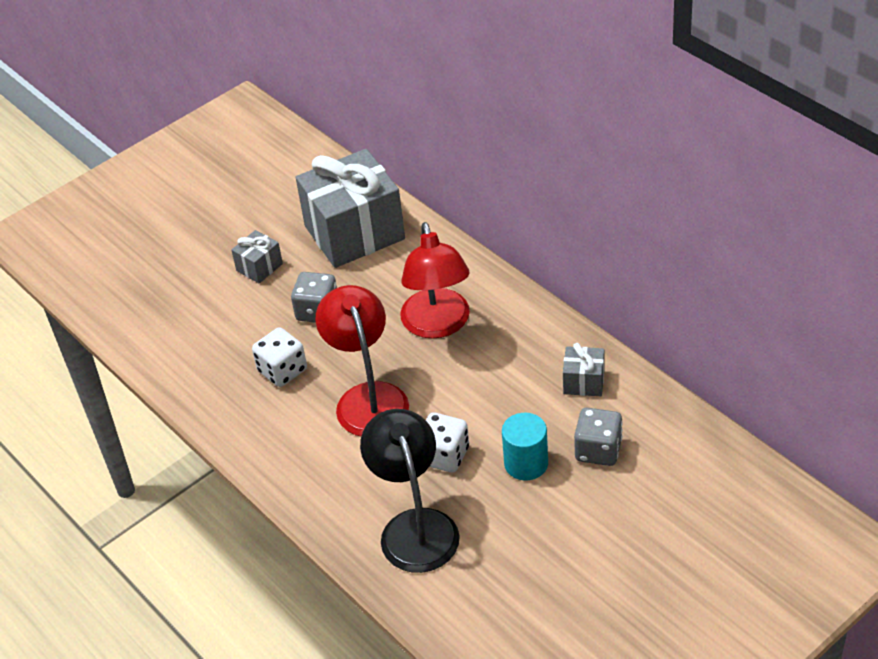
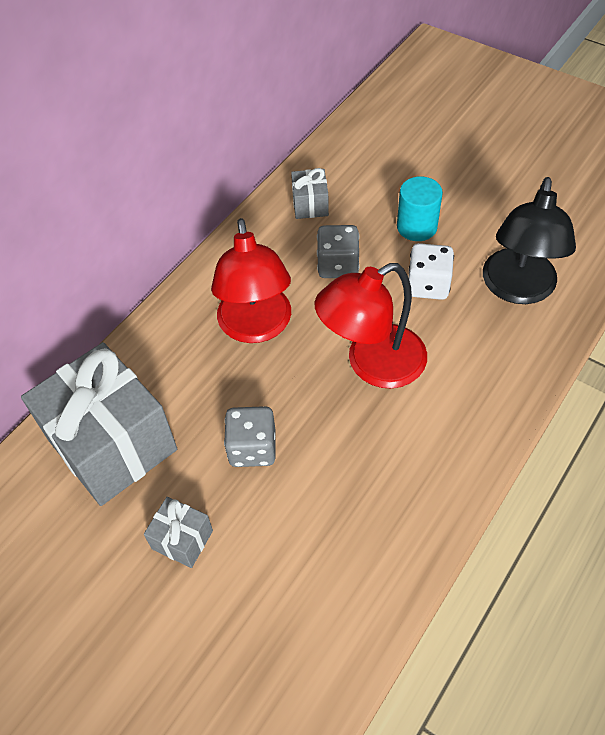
camera: 105 degrees left, 10 degrees up
(282, 371) = (354, 458): white dice -> none
(415, 527) = (517, 289): black lamp -> black lamp turned 45 degrees counterclockwise
(438, 325) = (256, 327): red lamp -> red lamp turned 105 degrees clockwise
(598, 450) = (386, 184): grey dice -> grey dice (338, 265)

